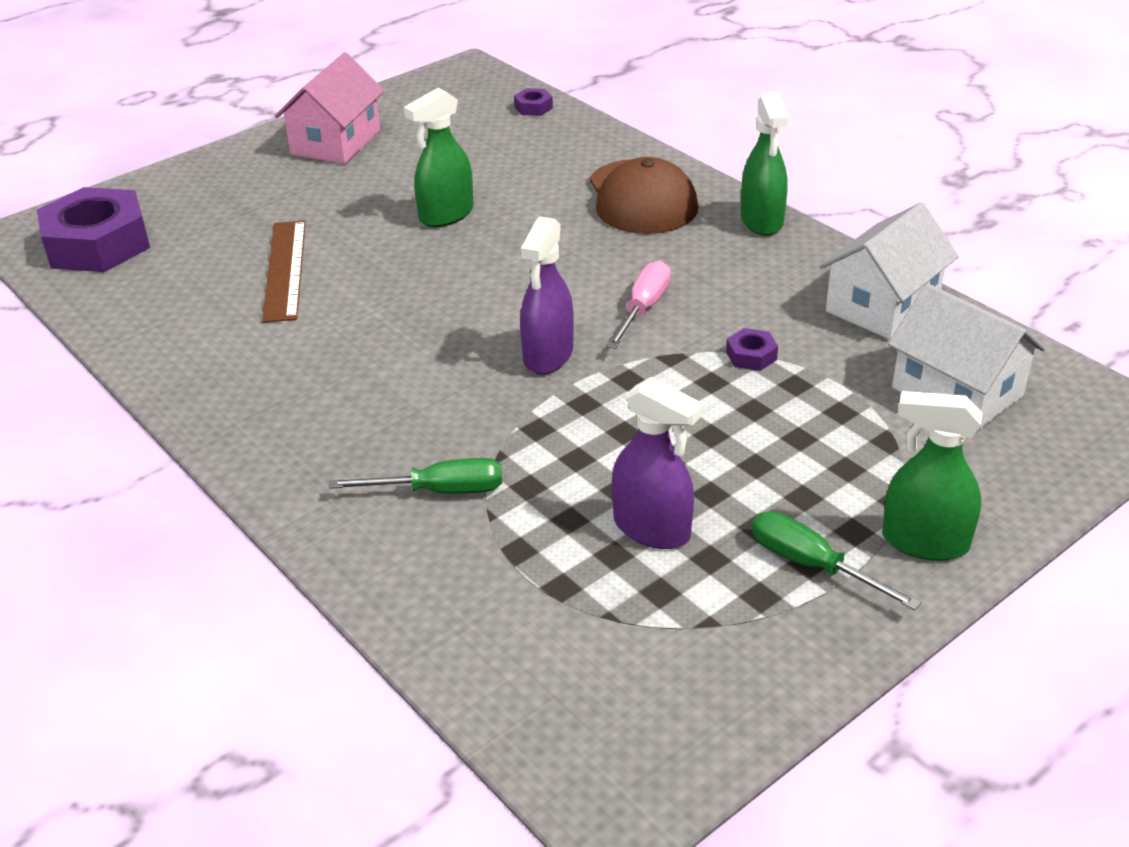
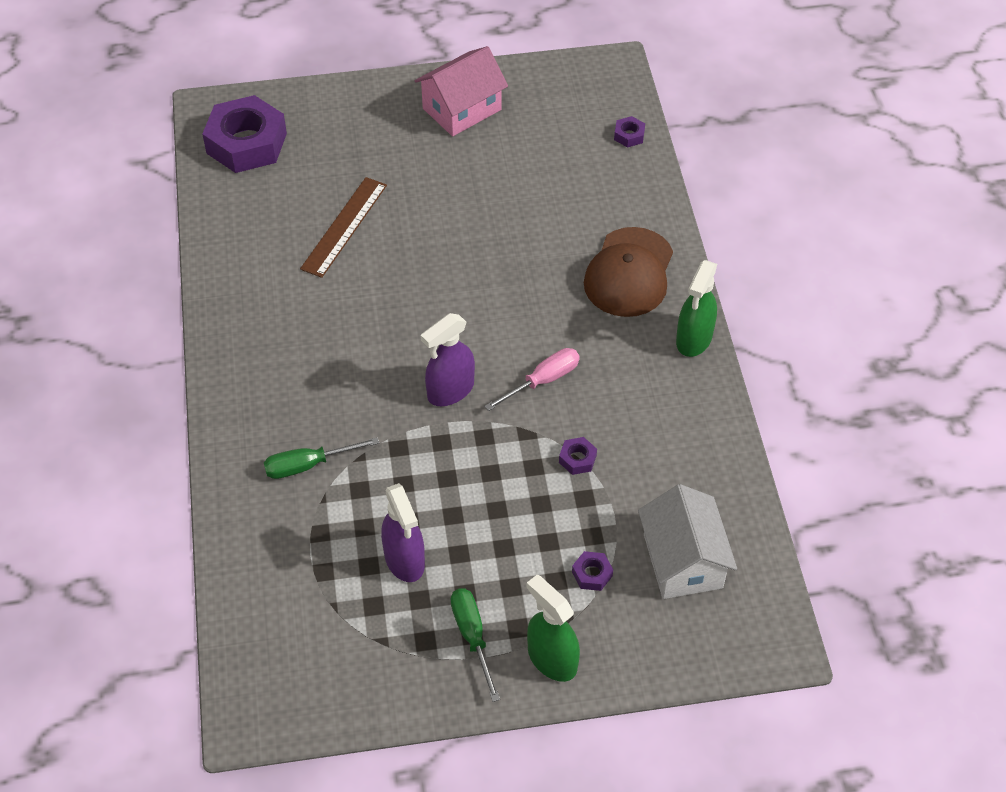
camera: 30 degrees right, 15 degrees up
(439, 491) = (308, 465): green screwdriver -> green screwdriver turned 135 degrees clockwise
(446, 215) = (482, 224): green spray bottle -> none
(878, 445) = (592, 574): none -> purple nut
(882, 305) = (705, 462): white house -> none

